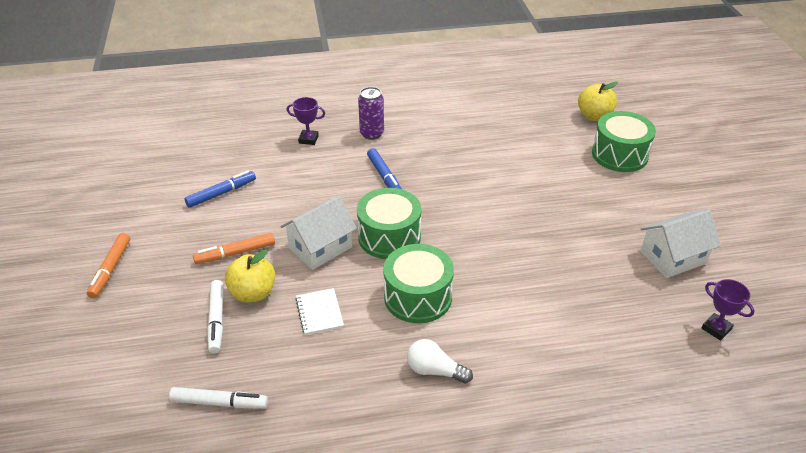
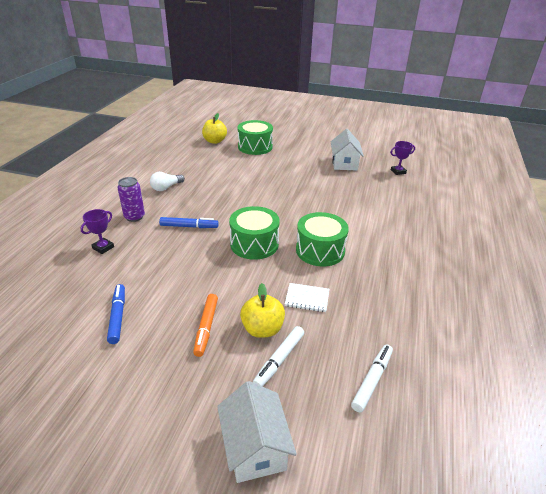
camera: 65 degrees left, 5 degrees down
(110, 269) = (152, 429): orange marker -> none
(216, 320) = (279, 360): white marker -> white marker turned 105 degrees clockwise
(320, 248) = (239, 278): white house -> white house (255, 447)
(435, 371) = (386, 264): white light bulb -> white light bulb (166, 187)

